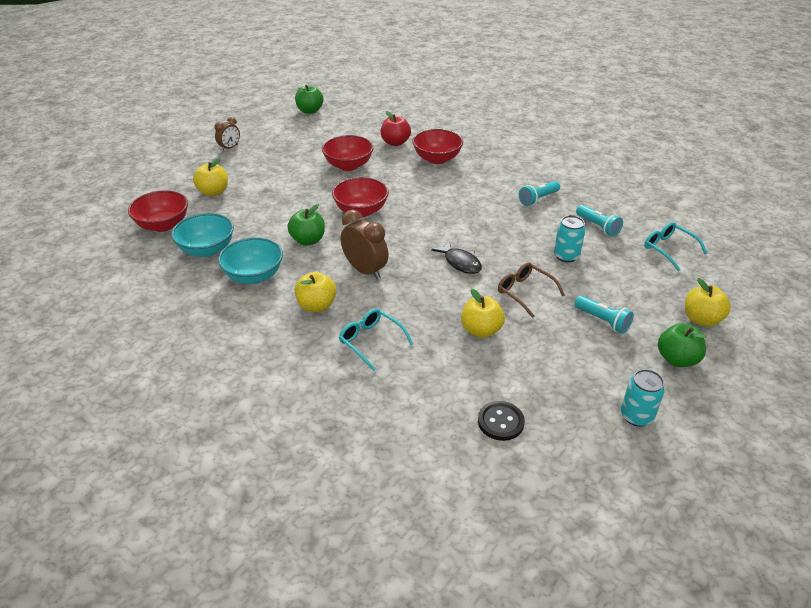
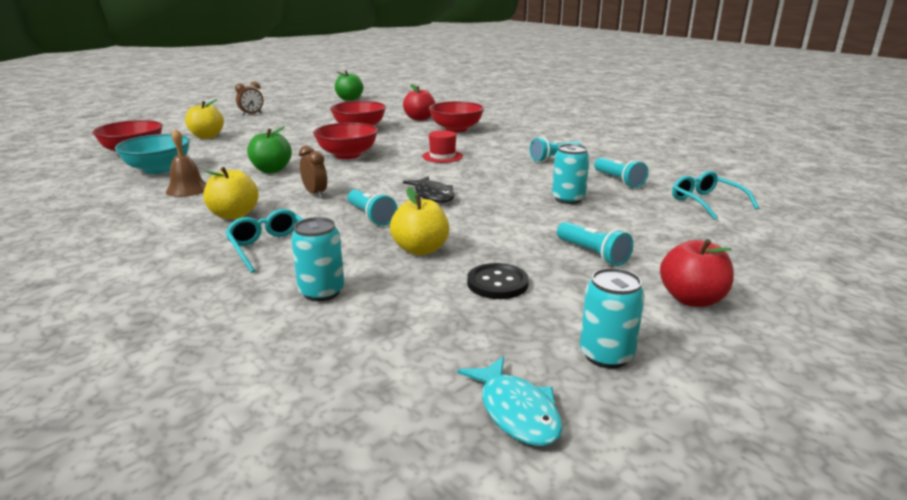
camera: 10 degrees right, 15 degrees down
(254, 276) = (187, 189): turquoise bowl -> brown bell
(365, 271) = (315, 194): brown clock -> brown clock, size x0.61
(425, 295) = (371, 217): none -> turquoise flashlight
(434, 384) = (321, 292): none -> turquoise can
(443, 204) = (442, 156): none -> red hat
(500, 422) = (388, 340): black button -> black button (497, 283)
(524, 292) = (498, 223): brown glasses -> none
(598, 466) = (516, 411): none -> turquoise fish
(677, 359) = (691, 299): green apple -> red apple
(701, 319) = (739, 264): yellow apple -> none

